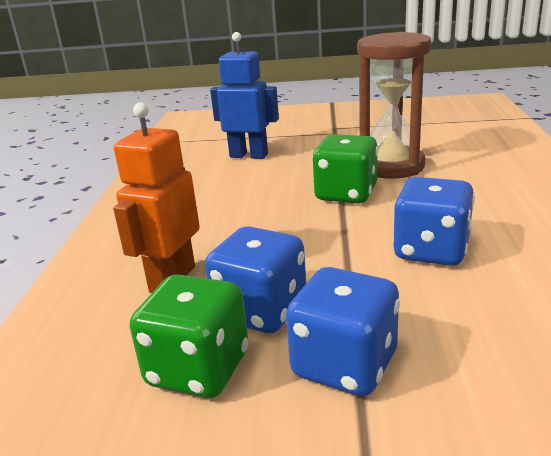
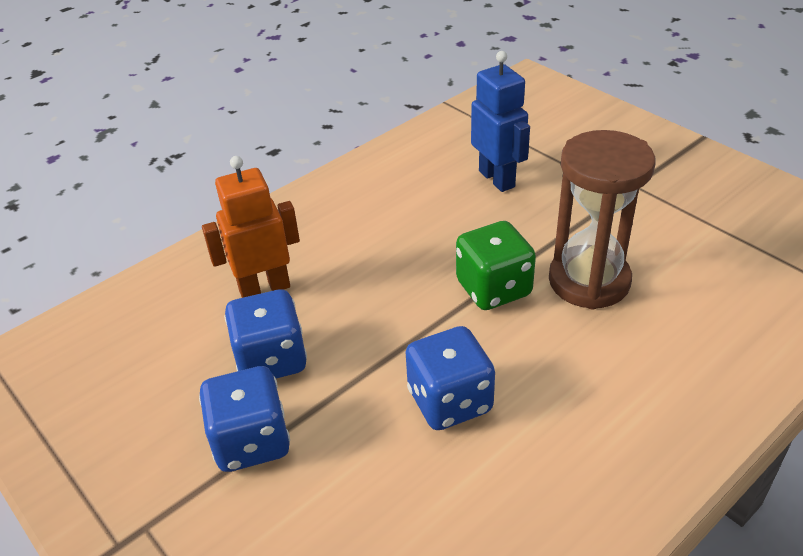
camera: 45 degrees right, 15 degrees up
(198, 369) = (187, 375): green dice -> none

